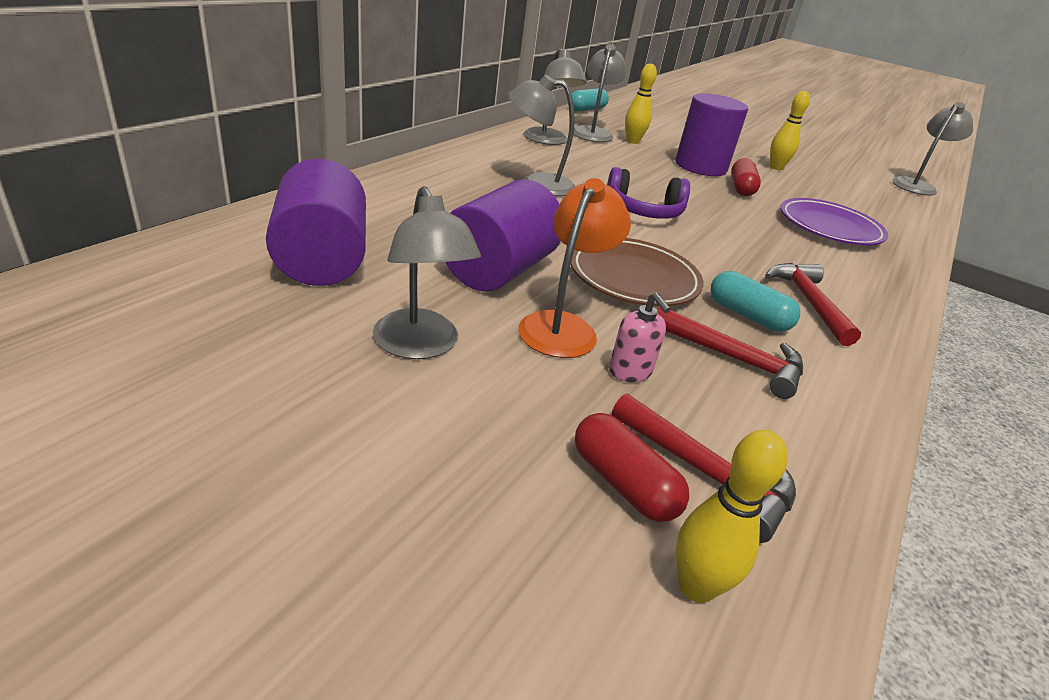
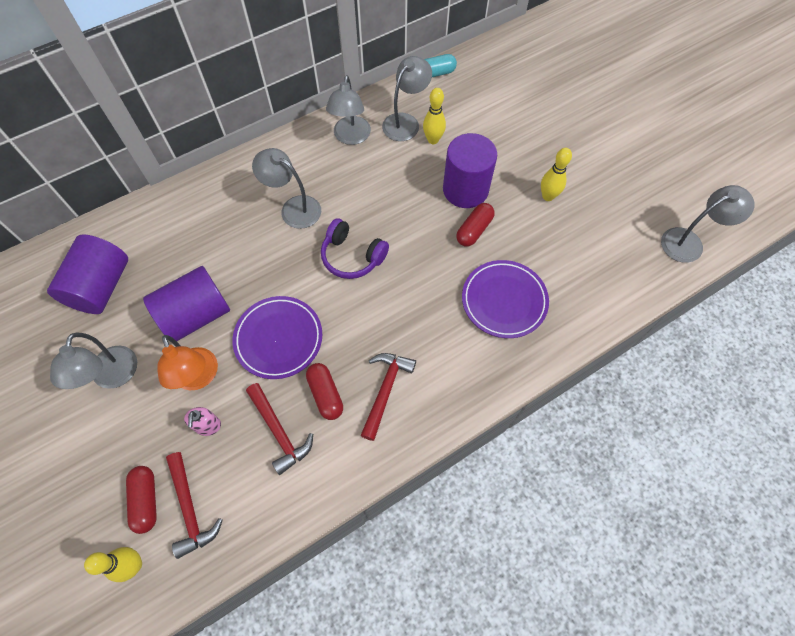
camera: 30 degrees right, 30 degrees up
(563, 326) = (198, 378): orange lamp -> orange lamp turned 105 degrees clockwise
(633, 278) = (278, 339): brown plate -> purple plate
(748, 315) = (326, 394): turquoise capsule -> red capsule

